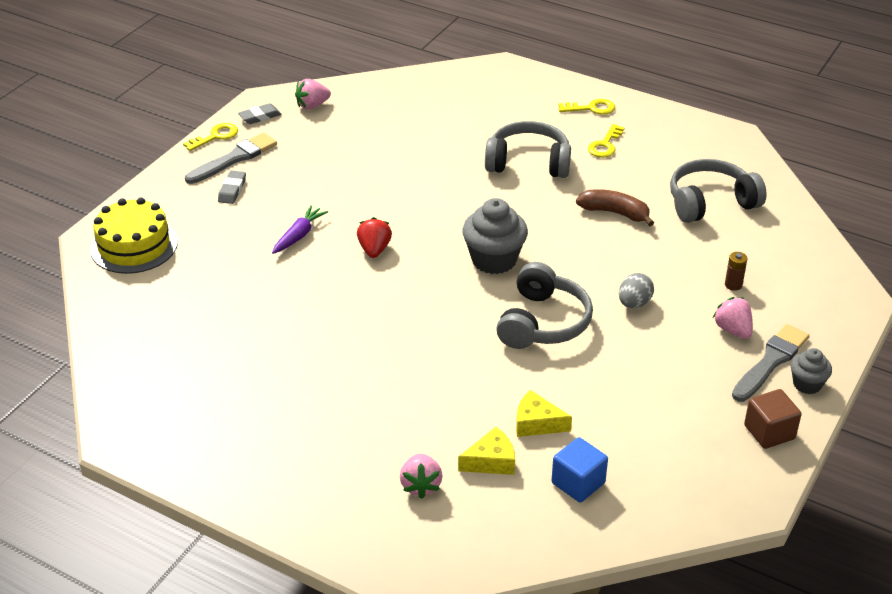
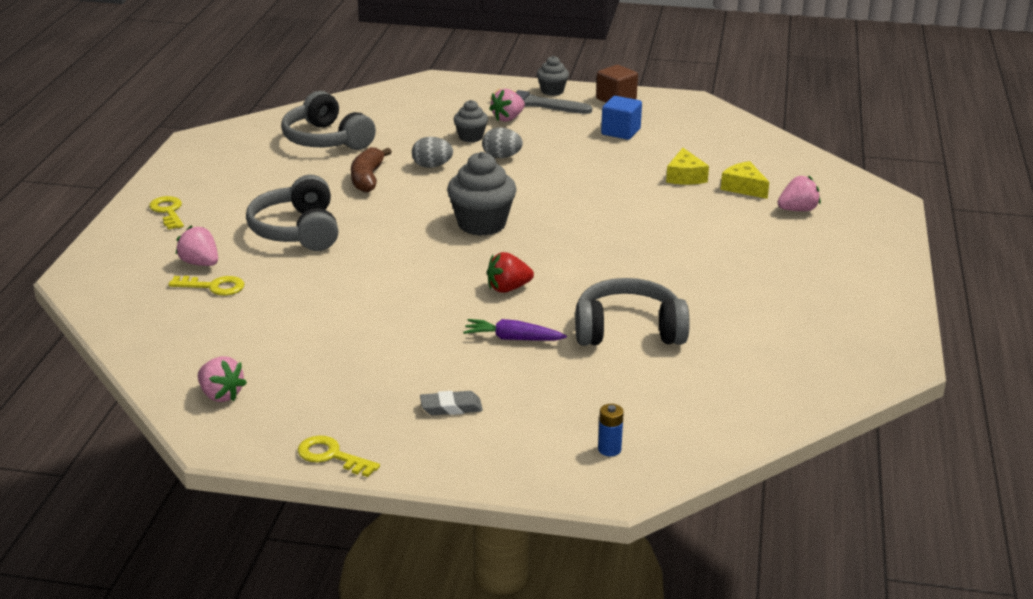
camera: 110 degrees left, 10 degrees down
(134, 246) = (609, 449): yellow cake -> blue battery
(234, 159) = (379, 425): grey brush -> none
(260, 117) = (265, 431): grey eraser -> none
(496, 114) = (200, 263): none -> pink strawberry
(543, 322) = (558, 190): grey headphones -> grey headphones (628, 330)
(578, 483) = (733, 155): blue cube -> blue cube (620, 132)
(605, 145) = (243, 196): yellow key -> yellow key (213, 287)
(628, 255) = (432, 166): none -> grey egg
(690, 293) = (471, 137): none -> grey cupcake
(733, 285) = (447, 122): brown battery -> none

